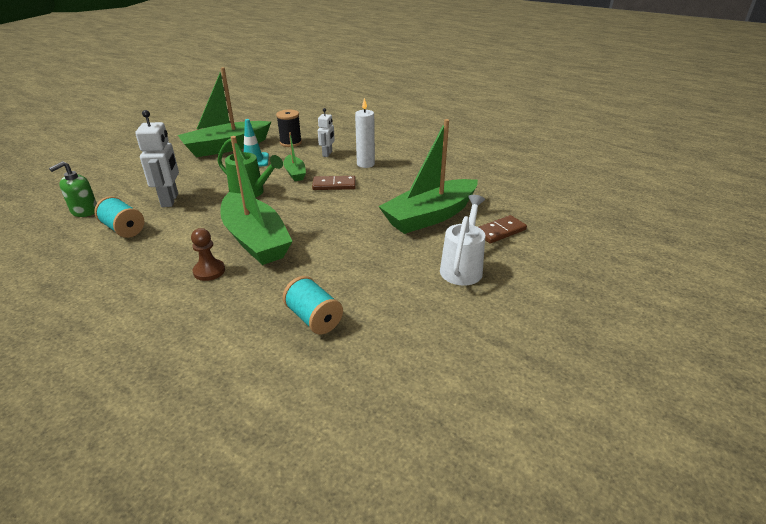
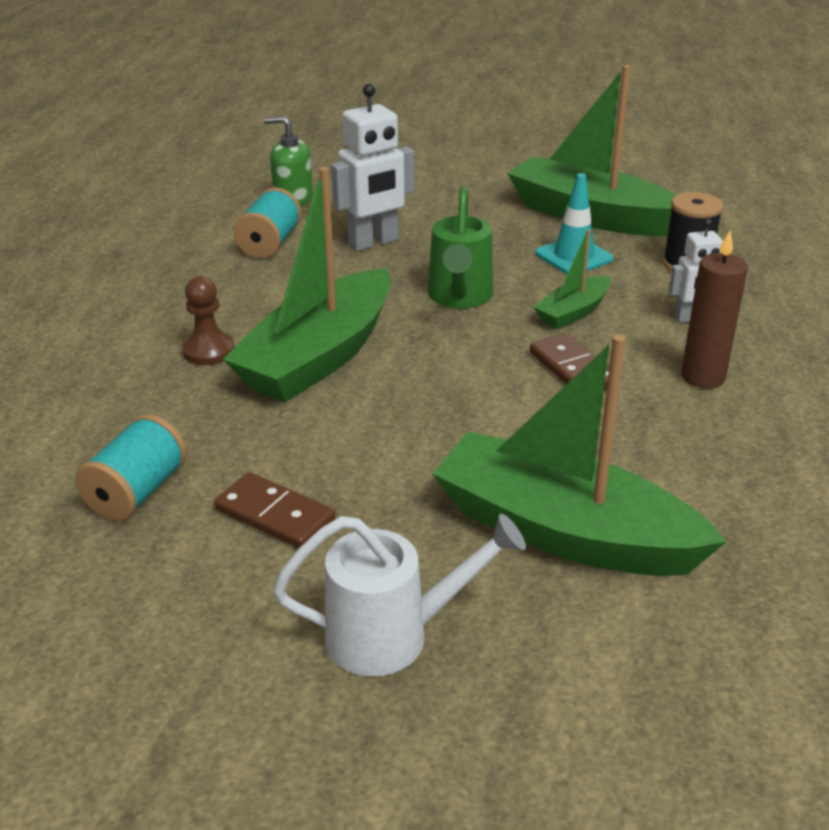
camera: 65 degrees right, 0 degrees up
(365, 164) = (703, 377): white candle -> brown candle
(500, 231) = (592, 665): brown domino -> brown domino (275, 514)

